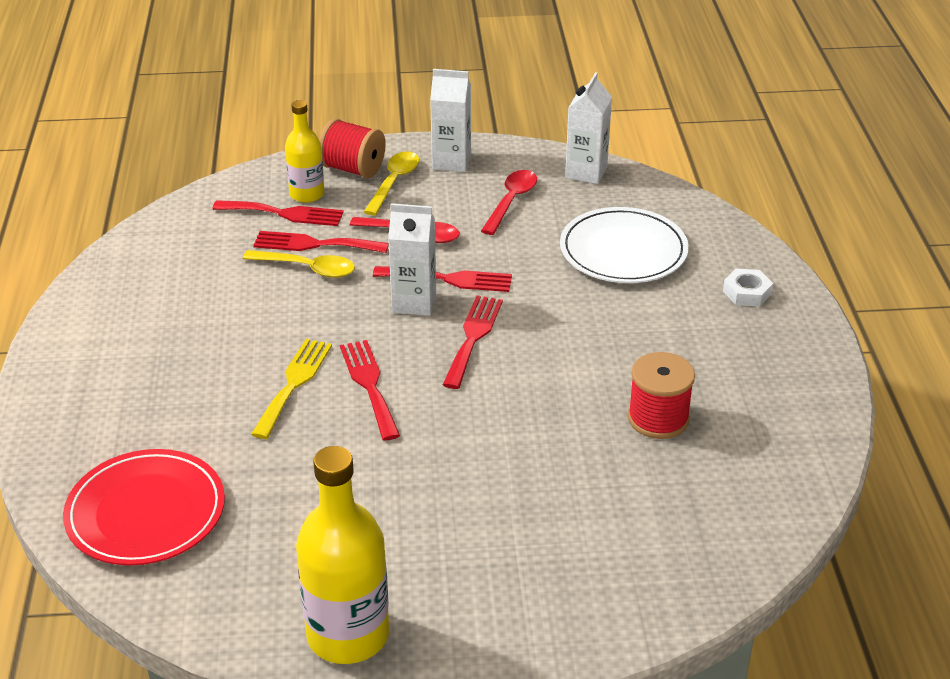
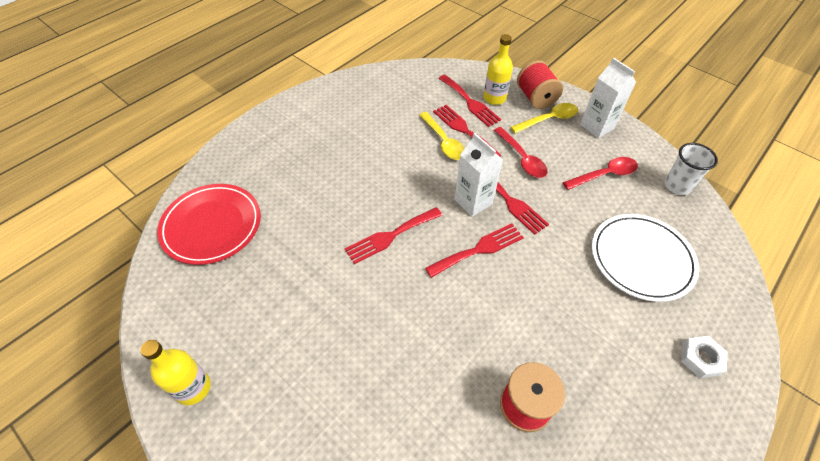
camera: 45 degrees right, 15 degrees up
(294, 384) = (357, 205): yellow fork -> none
(348, 634) = (193, 388): yellow bottle -> yellow bottle, size x0.60
(369, 385) = (390, 236): red fork -> red fork turned 150 degrees counterclockwise
(586, 172) = (677, 186): white carton -> white cup

